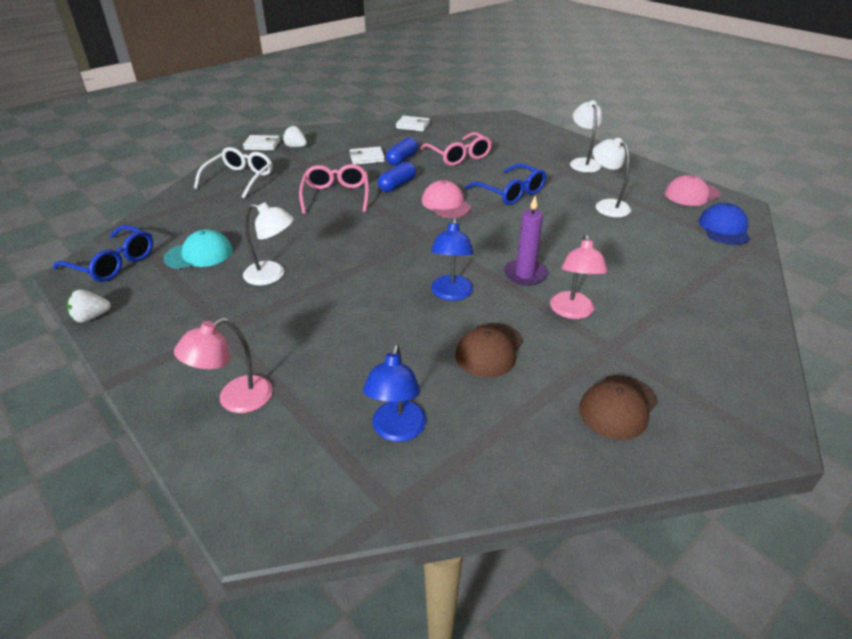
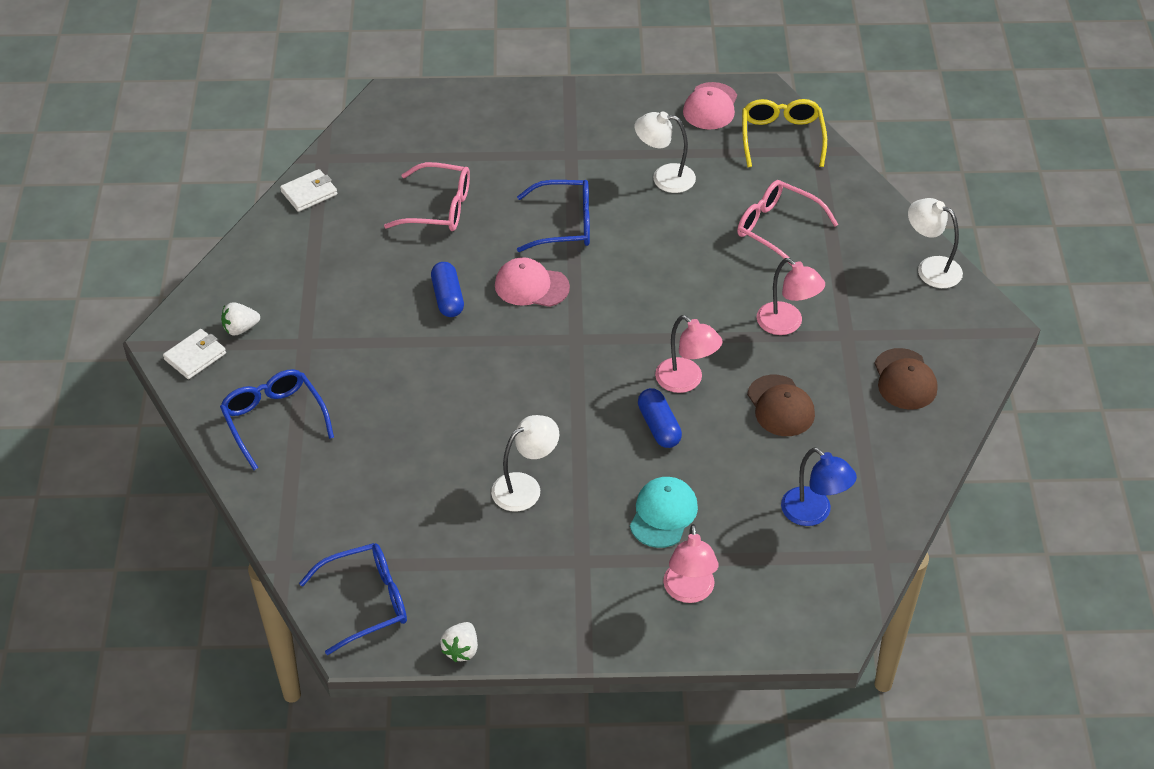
camera: 50 degrees left, 10 degrees up
(199, 254) = (422, 526): turquoise cap -> turquoise cap (663, 514)
(239, 179) = (274, 420): white glasses -> blue glasses
(336, 196) = (415, 360): pink glasses -> pink glasses (777, 229)
(367, 158) = (350, 284): white wallet -> none
(402, 159) = (390, 257): blue capsule -> blue capsule (659, 426)
(451, 294) = (686, 381): blue lamp -> pink lamp
(525, 274) = (709, 315): purple candle -> none
(583, 163) = (568, 127): white lamp -> white lamp (930, 268)
(724, 228) = (782, 138): blue cap -> yellow glasses

